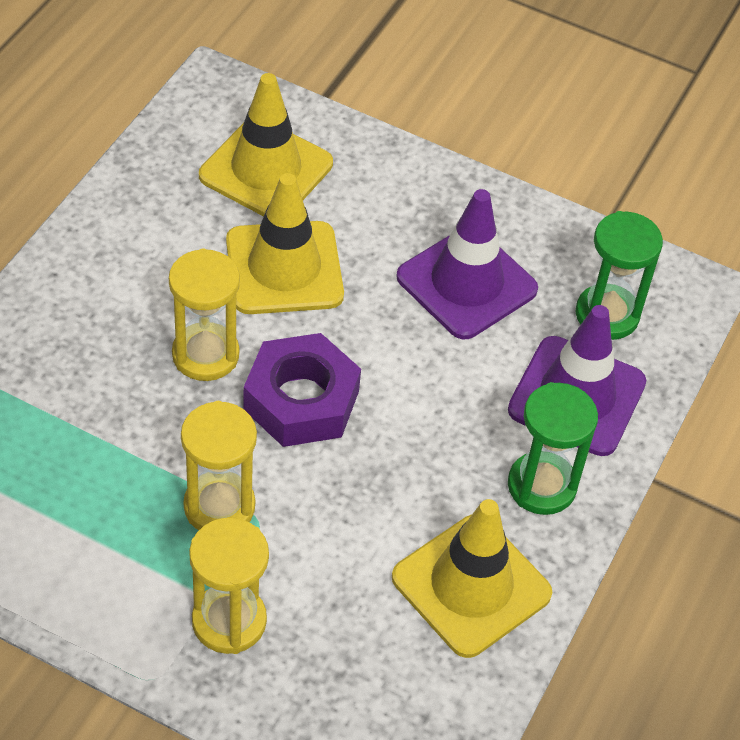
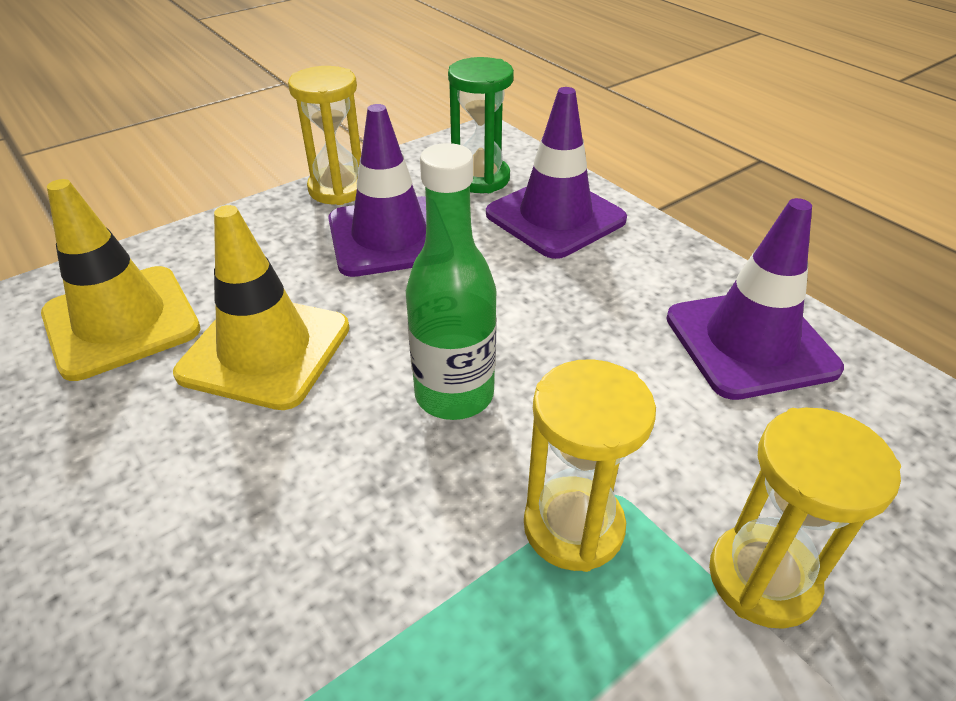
camera: 60 degrees left, 10 degrees down
(205, 355) = (331, 462): yellow hourglass -> yellow hourglass (338, 189)
(301, 400) = (454, 395): purple nut -> green bottle
(471, 585) = (750, 343): yellow traffic cone -> purple traffic cone
(541, 486) = (644, 264): green hourglass -> none

